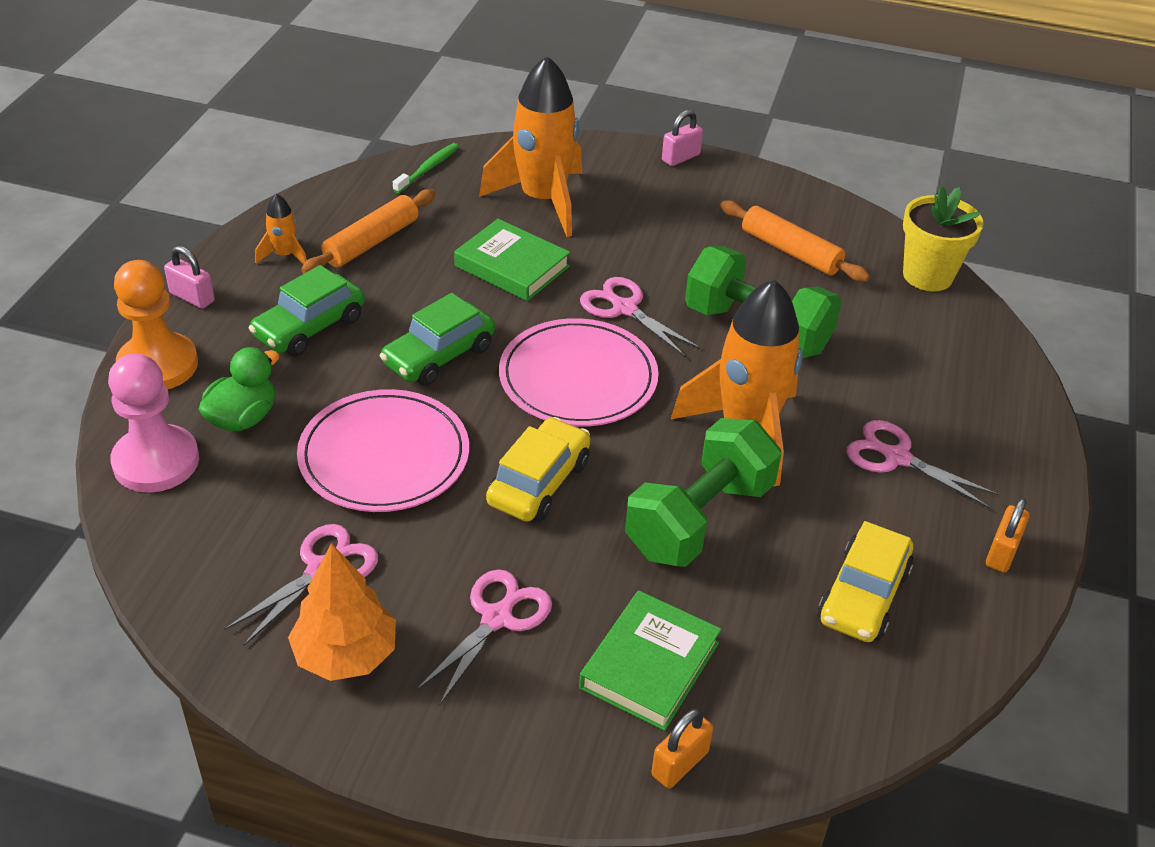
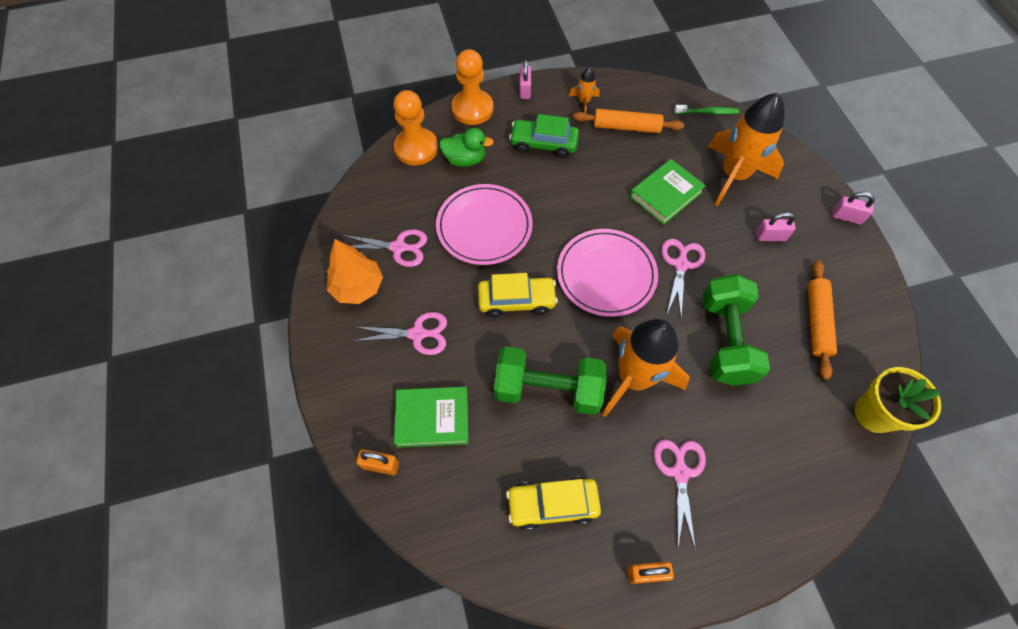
camera: 60 degrees right, 20 degrees up
(156, 461) = (416, 148): pink pawn -> orange pawn
(439, 356) = (569, 205): green car -> none
(512, 266) = (665, 194): green book -> green book turned 45 degrees clockwise
(653, 222) = (770, 236): none -> pink padlock

